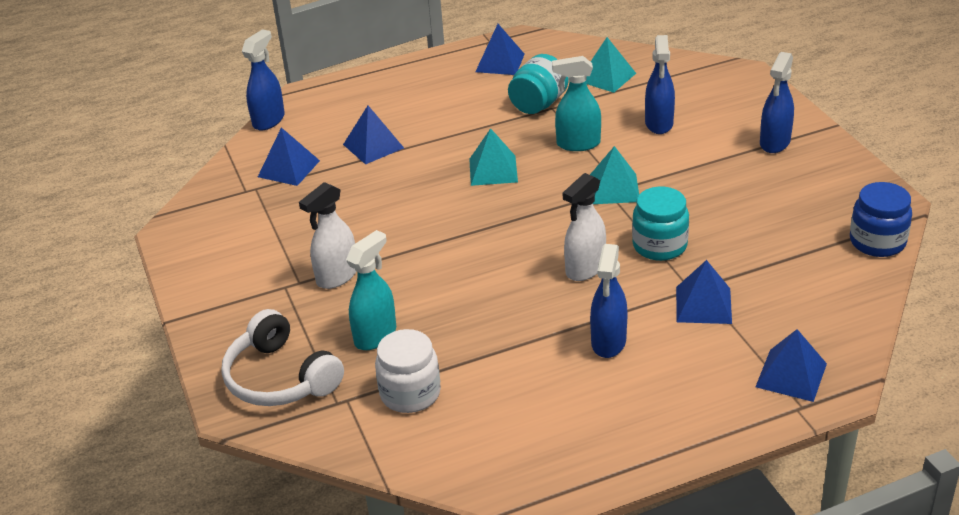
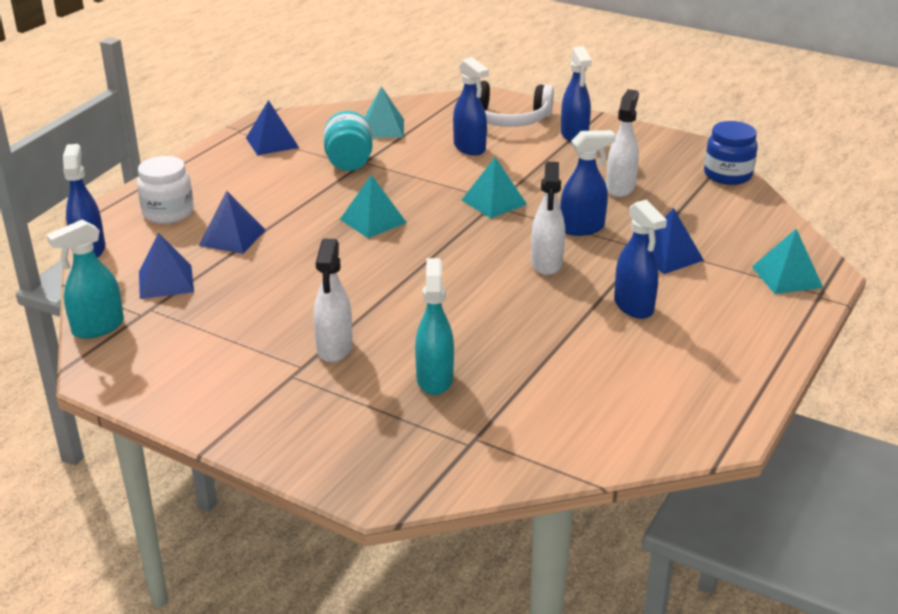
camera: 40 degrees left, 5 degrees down
(280, 378) = (388, 448): white headphones -> white headphones (508, 119)
(410, 393) = (525, 409): white jar -> white jar (168, 213)
(578, 144) = (422, 180): turquoise spray bottle -> turquoise spray bottle (98, 328)
(659, 246) = (582, 228): turquoise jar -> blue spray bottle
(748, 216) = (620, 188): none -> white spray bottle
(791, 375) = (787, 277): blue pyramid -> turquoise pyramid

